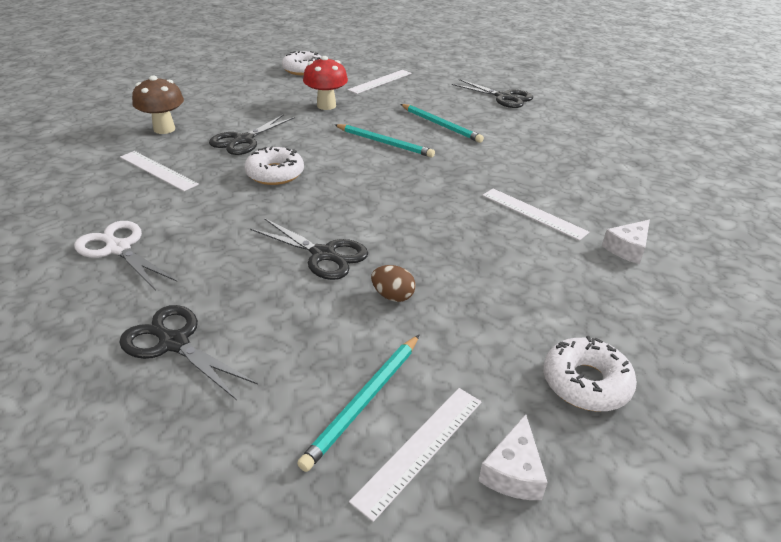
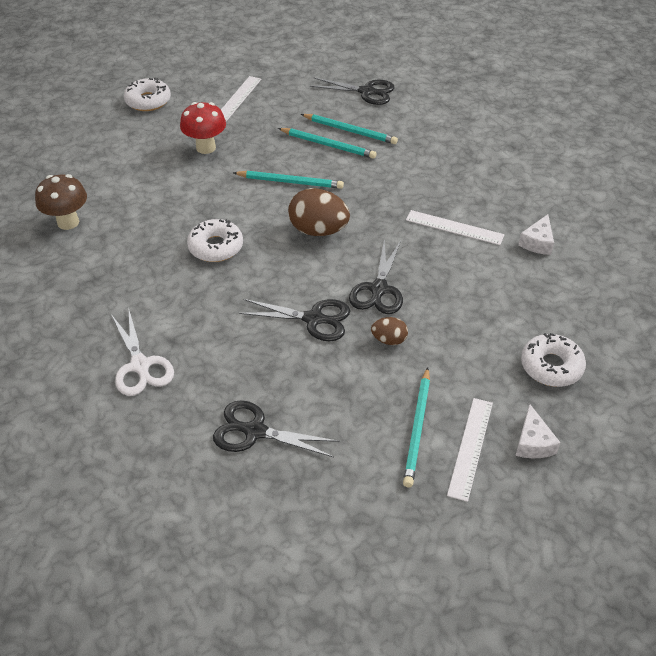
camera: 20 degrees left, 10 degrees up
(118, 248) = (140, 366): white scissors -> white scissors turned 135 degrees counterclockwise
(158, 170) = (105, 274): white ruler -> none
(243, 140) = (157, 215): black scissors -> black scissors (379, 289)
(384, 184) = (318, 230): none -> brown egg
(469, 120) = (350, 131): none -> turquoise pencil

